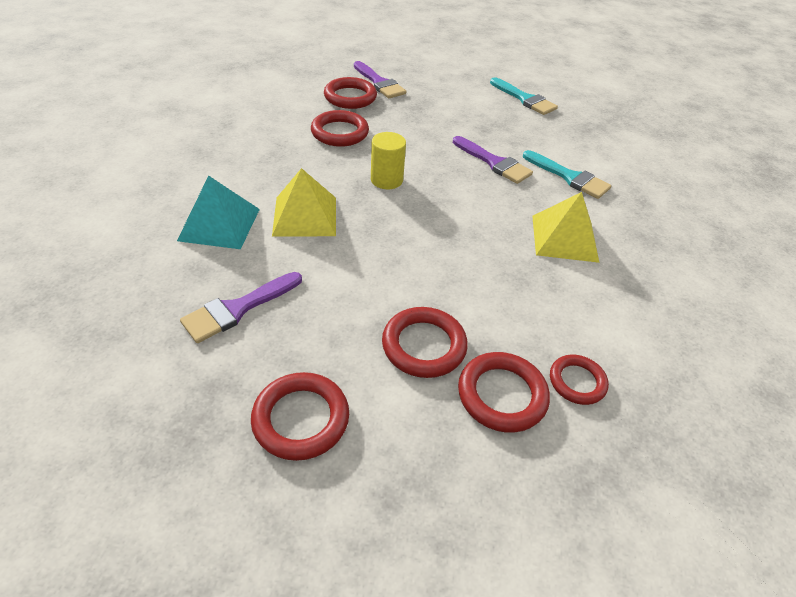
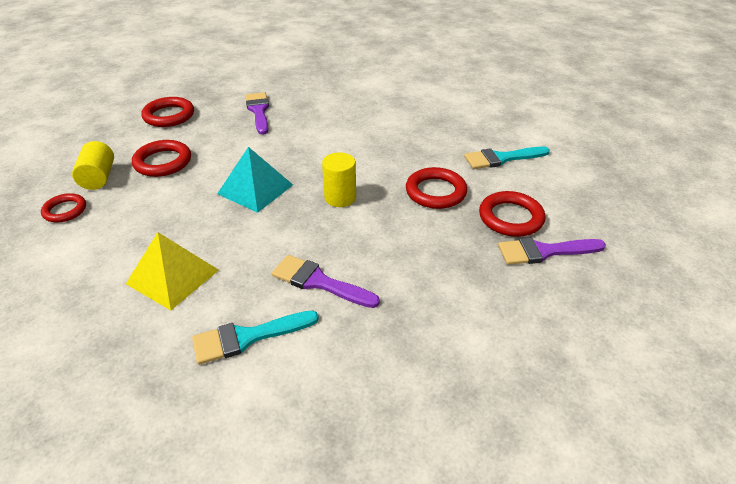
camera: 120 degrees right, 5 degrees down
(219, 224) = (340, 116): turquoise pyramid -> turquoise pyramid (255, 189)
(305, 216) = (323, 148): yellow pyramid -> none
(494, 163) = (319, 282): purple brush -> purple brush turned 45 degrees clockwise
(502, 395) = (99, 177): red ring -> yellow cylinder
(525, 99) = (455, 398): turquoise brush -> turquoise brush (501, 158)

